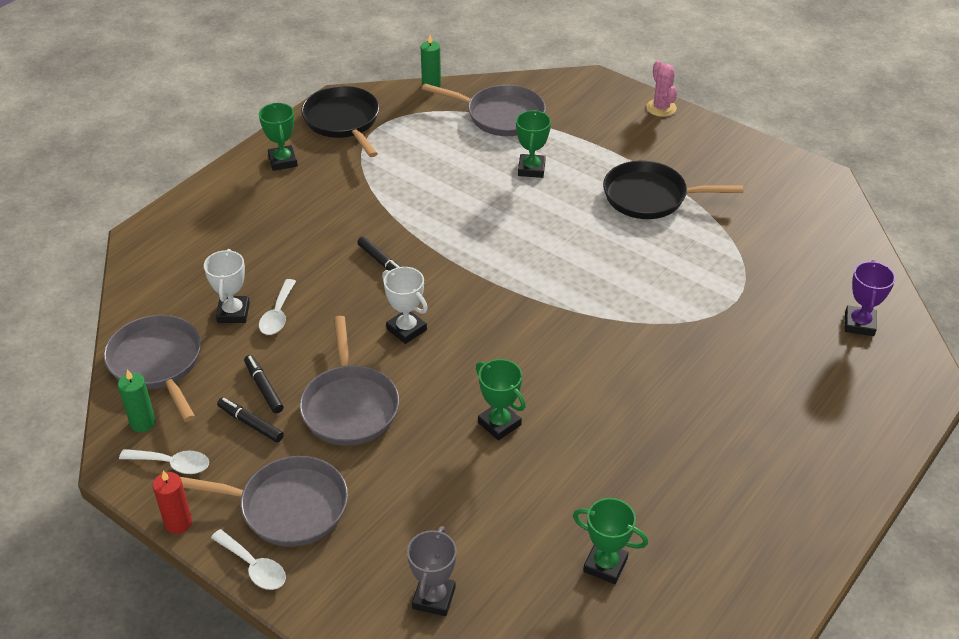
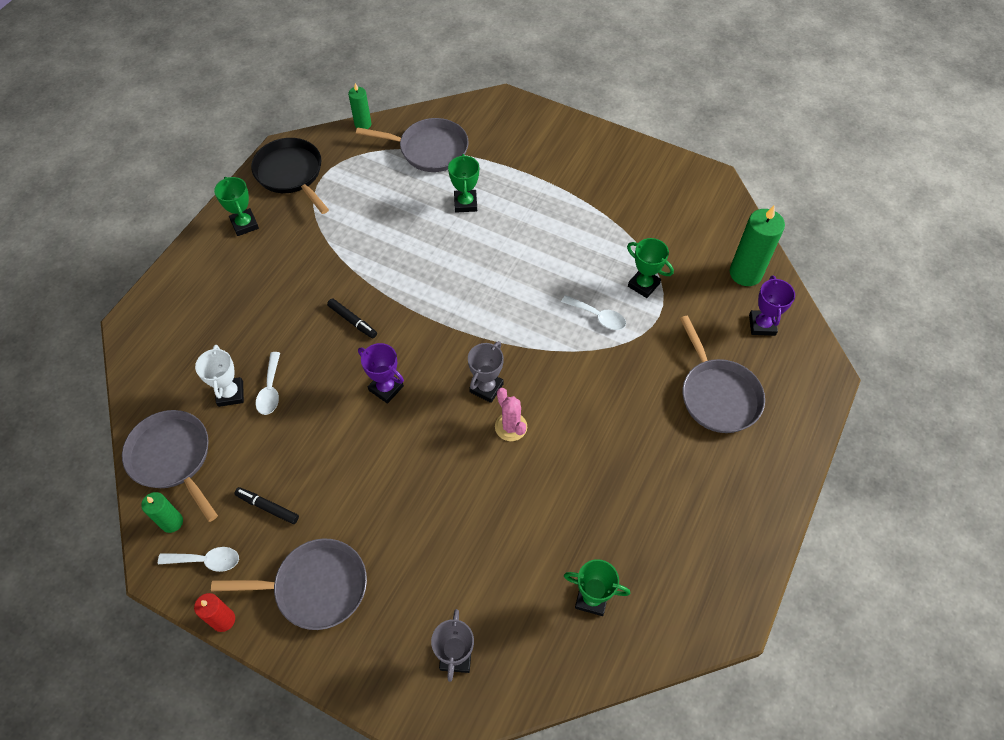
camera: 10 degrees left, 15 degrees up
(254, 567) = (298, 653): white spoon -> white spoon (598, 316)
(264, 387) = (272, 468): black marker -> none
(349, 406) = (350, 475): grey pan -> grey pan (717, 395)
(406, 329) = (386, 388): white trophy -> purple trophy
(499, 424) = (481, 472): green trophy -> green trophy (643, 285)
(521, 344) = (486, 388): none -> grey trophy
(650, 197) = (571, 219): black pan -> none
(661, 108) = (566, 123): pink cactus -> pink cactus (511, 427)
(848, 272) = (745, 273): none -> green candle

